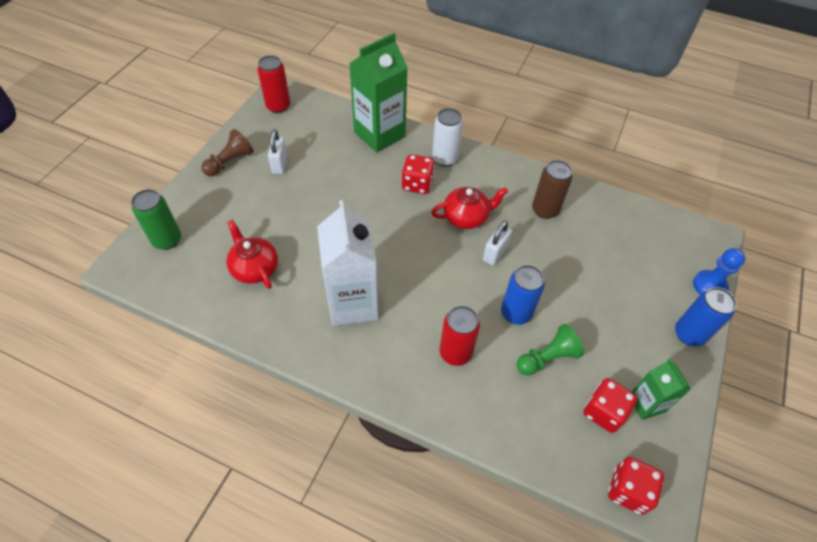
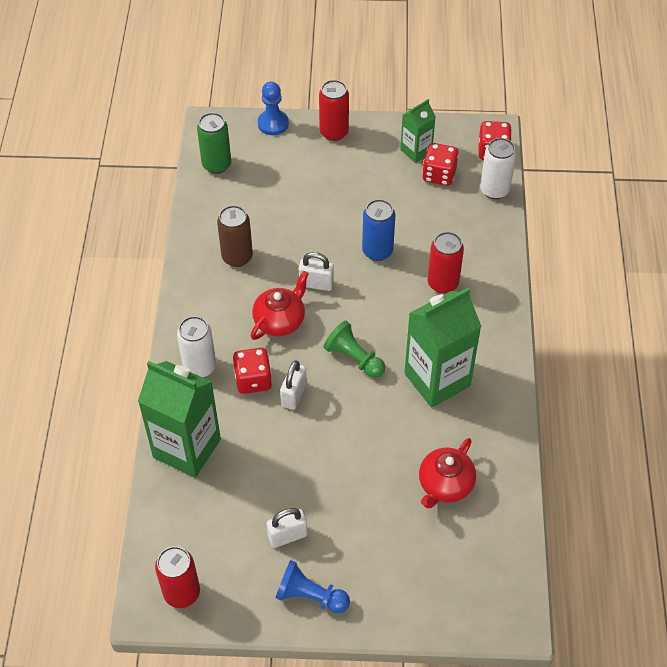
camera: 110 degrees left, 0 degrees up
(167, 240) = (457, 594): green can -> green can (216, 165)
(230, 162) = (310, 596): brown pawn -> blue pawn
(352, 303) = (437, 379): white carton -> green carton
(391, 203) = (294, 395): none -> white padlock
(466, 217) = (280, 320): red teapot -> red teapot turned 75 degrees clockwise
(547, 358) = (411, 219): green pawn -> green pawn (354, 358)
(565, 462) = (494, 190): none -> white can
(689, 334) = (334, 132): blue can -> red can

